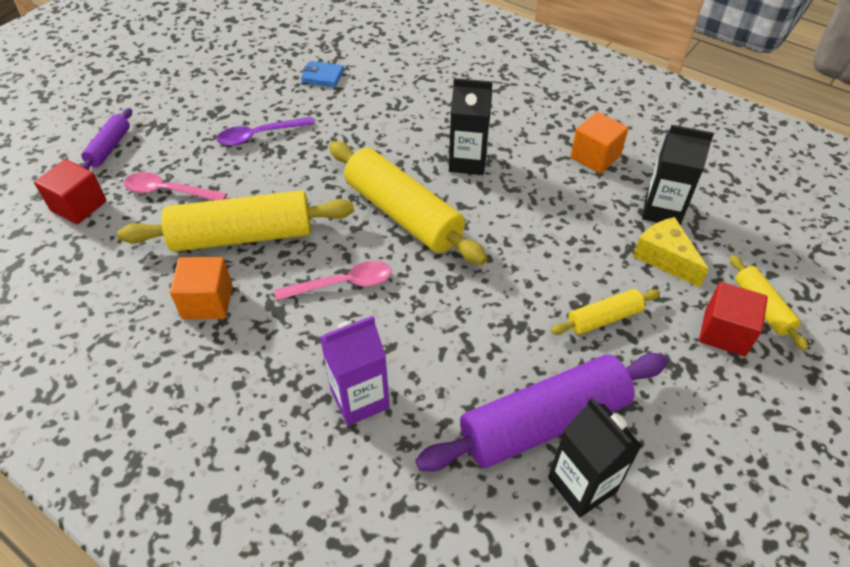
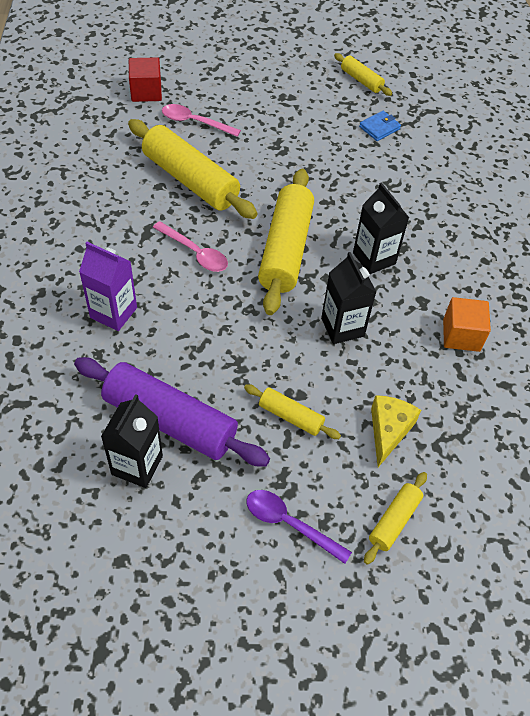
camera: 50 degrees right, 5 degrees up
(109, 148) = (204, 72): purple rolling pin -> none
(168, 191) = (194, 122): pink spoon -> pink spoon turned 45 degrees counterclockwise
(207, 301) = (126, 197): orange cube -> none
(254, 56) = (361, 80): none -> yellow rolling pin
(259, 136) = (285, 132): purple spoon -> purple spoon (289, 523)
(323, 76) = (379, 128): blue wallet -> blue wallet turned 75 degrees clockwise
(662, 210) = (441, 408): black carton -> black carton (342, 327)
(725, 332) = (344, 503): red cube -> none

